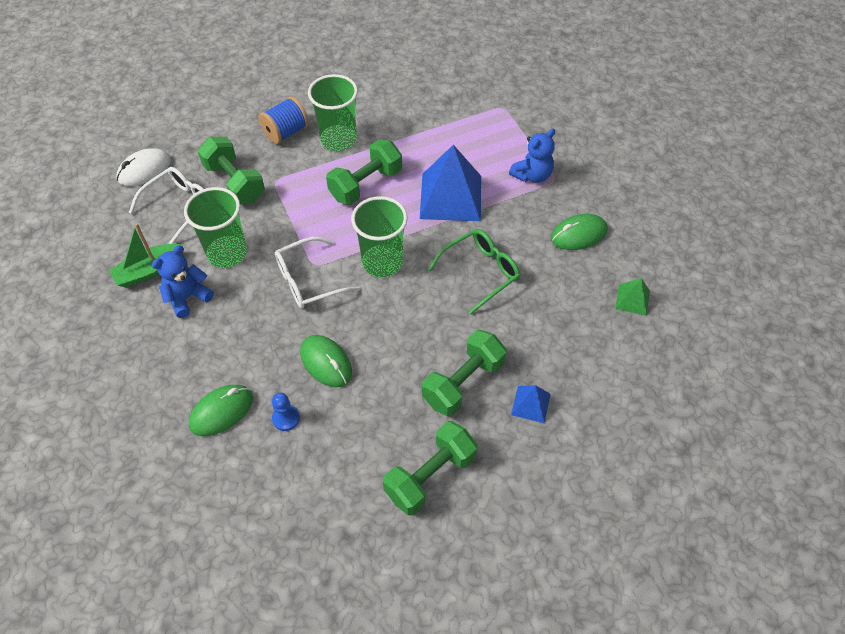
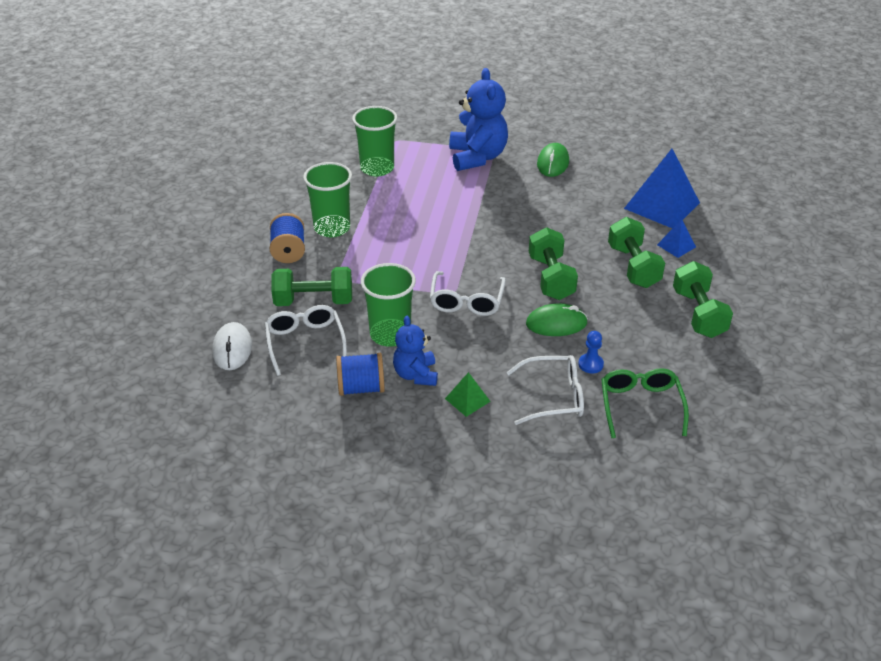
camera: 55 degrees left, 15 degrees down
(149, 271) = (361, 388): green boat -> blue spool
(221, 411) = (554, 397): green mouse -> white glasses
(366, 184) = (397, 234): green dumbbell -> green dumbbell (551, 278)
(382, 262) = (486, 258): green cup -> green cup (377, 168)
(450, 197) = (457, 200): blue pyramid -> blue pyramid (662, 205)
(480, 272) = (543, 218): green glasses -> green glasses (640, 406)
(532, 175) = (477, 157): blue teddy bear -> blue teddy bear, size x1.68
(632, 299) = (629, 168): green pyramid -> green pyramid (467, 400)

